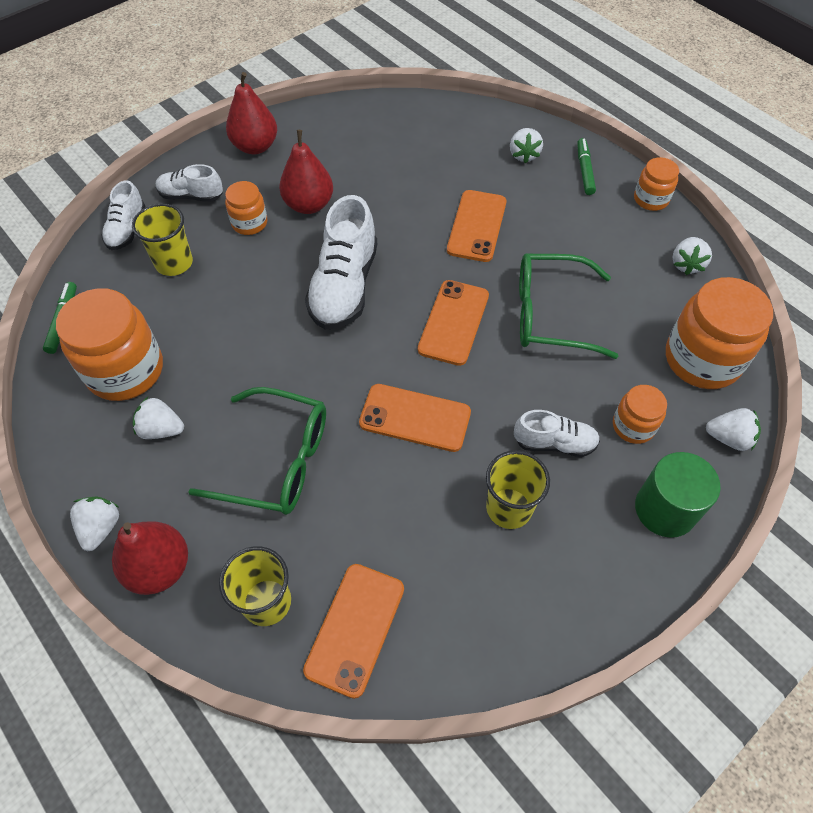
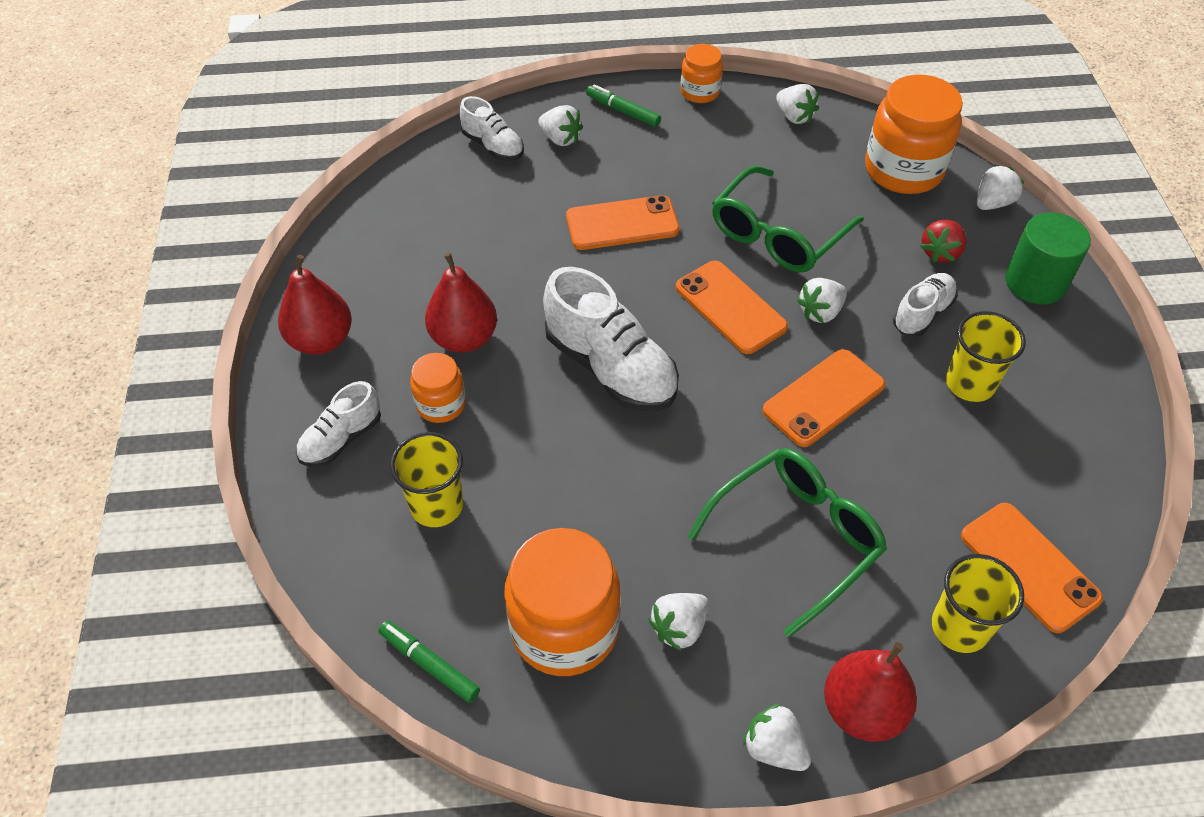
camera: 55 degrees left, 5 degrees down
(127, 229) = (334, 530): white shoe -> white shoe (493, 146)
(476, 226) = (622, 223): orange phone -> orange phone turned 60 degrees counterclockwise
(497, 377) = (820, 312): none -> white strawberry
(633, 426) = (940, 252): orange jar -> red strawberry

